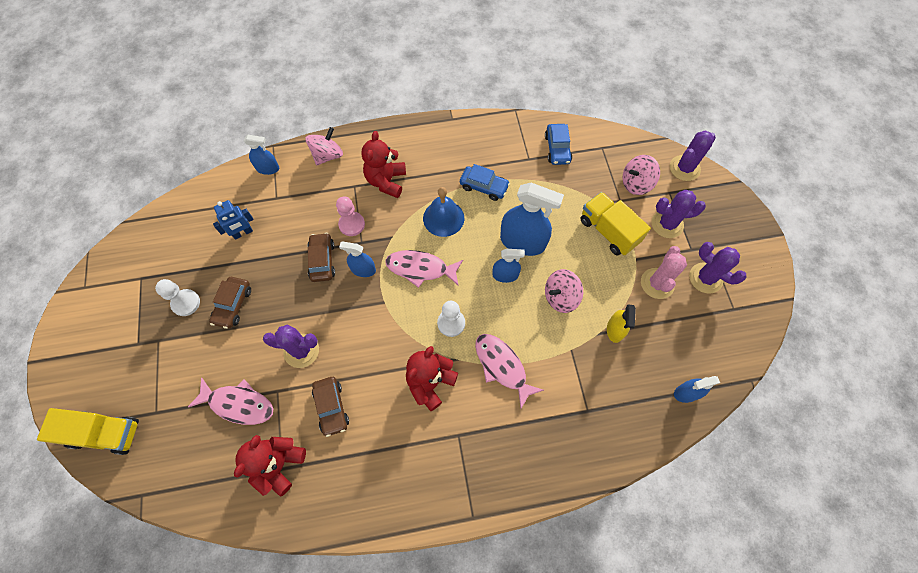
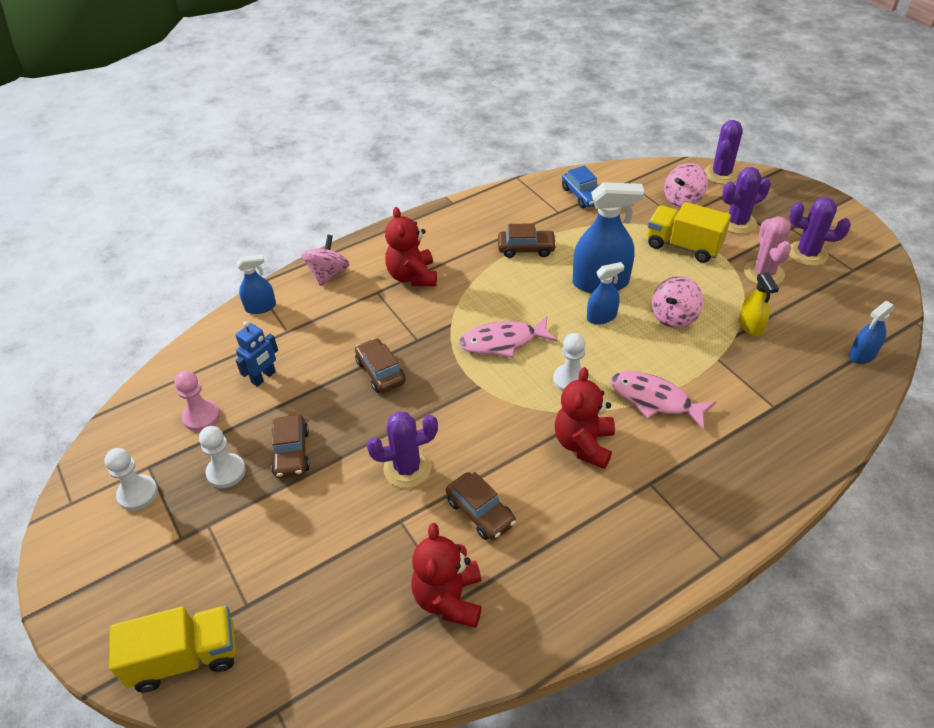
camera: 20 degrees left, 20 degrees down
(126, 297) = (138, 493): none -> white pawn
(238, 404) = (357, 553): pink fish -> none
(352, 224) = (396, 327): pink pawn -> pink pawn (201, 417)
(363, 269) = (435, 364): blue spray bottle -> none
(443, 218) = (499, 289): blue bell -> none
(484, 187) = (526, 249): blue car -> brown car

